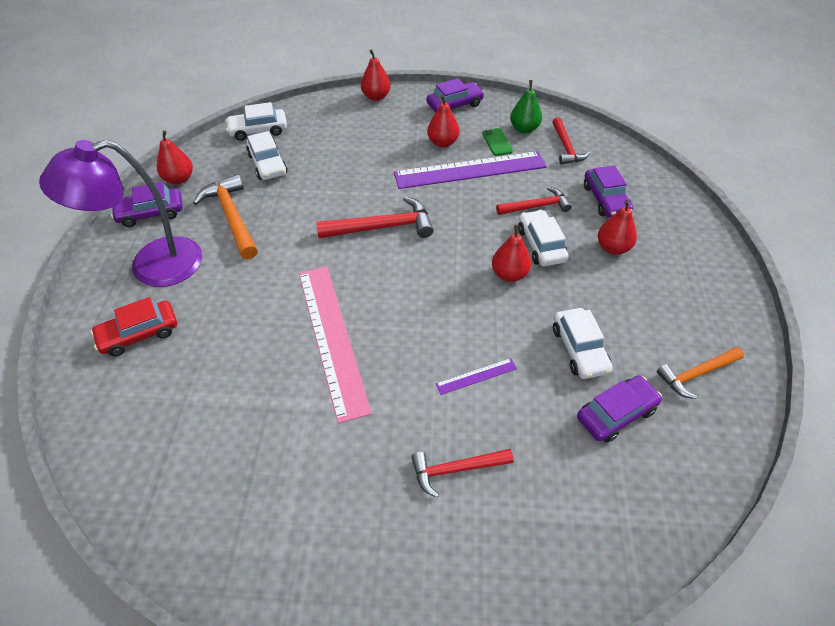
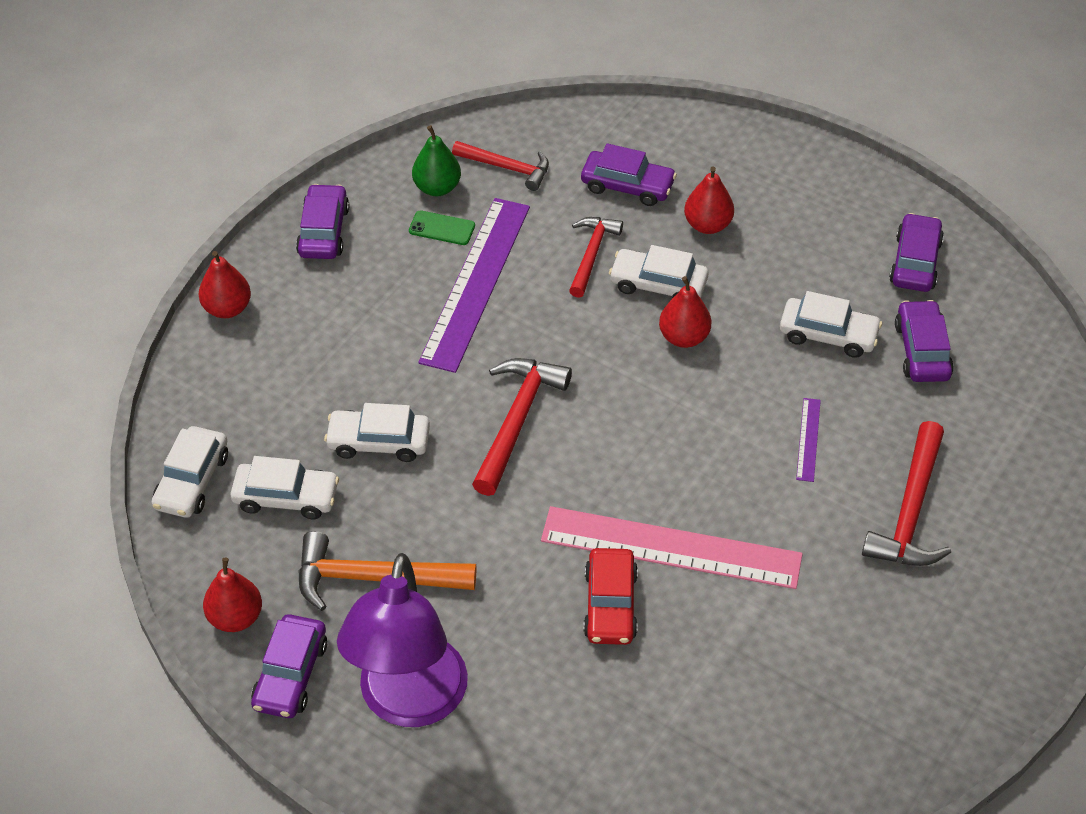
camera: 60 degrees left, 0 degrees up
(139, 334) = (532, 749): red car -> red car (610, 605)
(327, 181) = (378, 442): none -> white car
(442, 143) = (397, 284): red pear -> none
(456, 470) = (911, 511): red hammer -> red hammer, size x1.51
(696, 374) = (915, 262): orange hammer -> purple car

